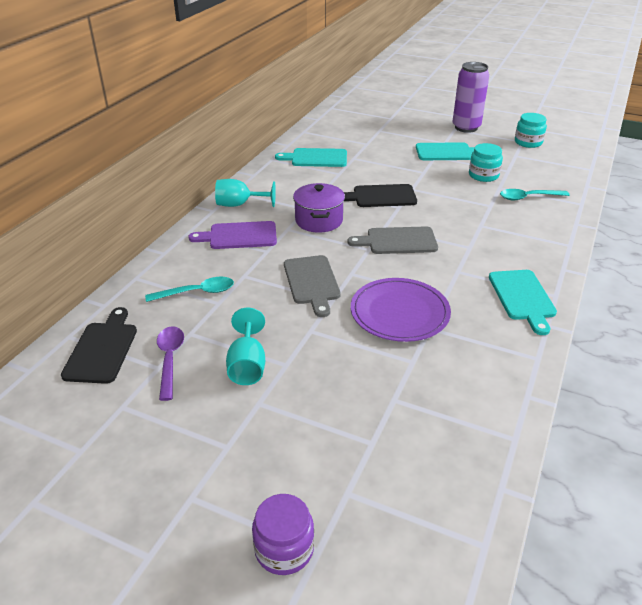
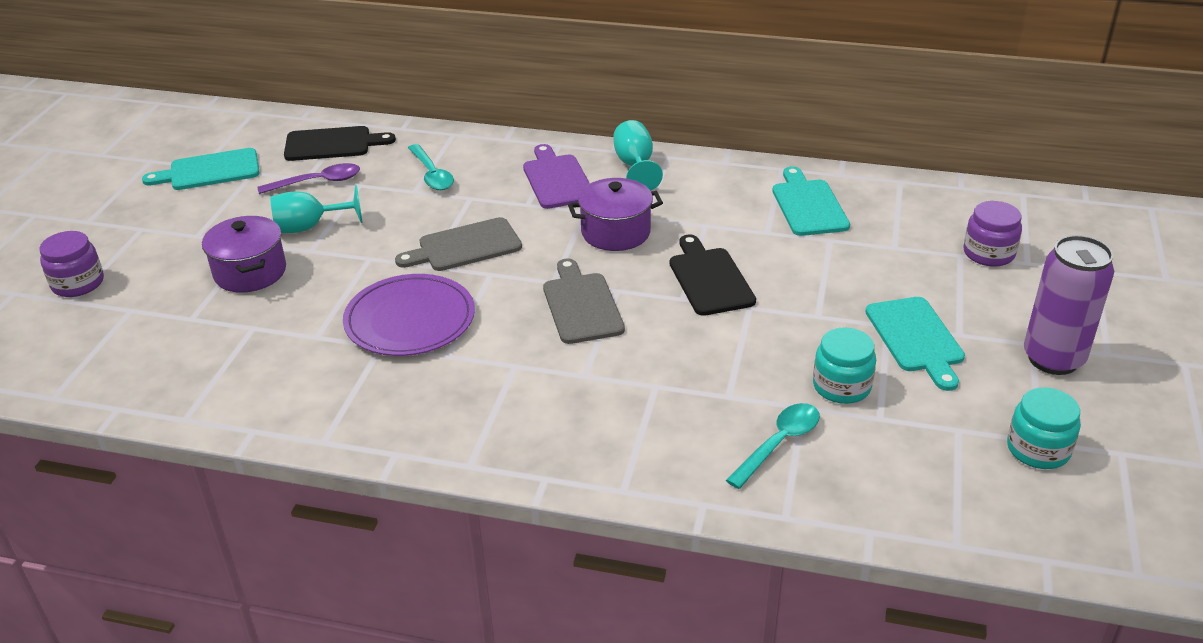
camera: 80 degrees right, 0 degrees up
(308, 403) = (250, 272): none -> purple pot
(380, 124) = (988, 253): none -> purple jar
(522, 297) = (459, 430): turquoise cutting board -> turquoise cutting board (210, 171)
(528, 197) = (779, 443): turquoise spoon -> turquoise spoon turned 60 degrees clockwise

